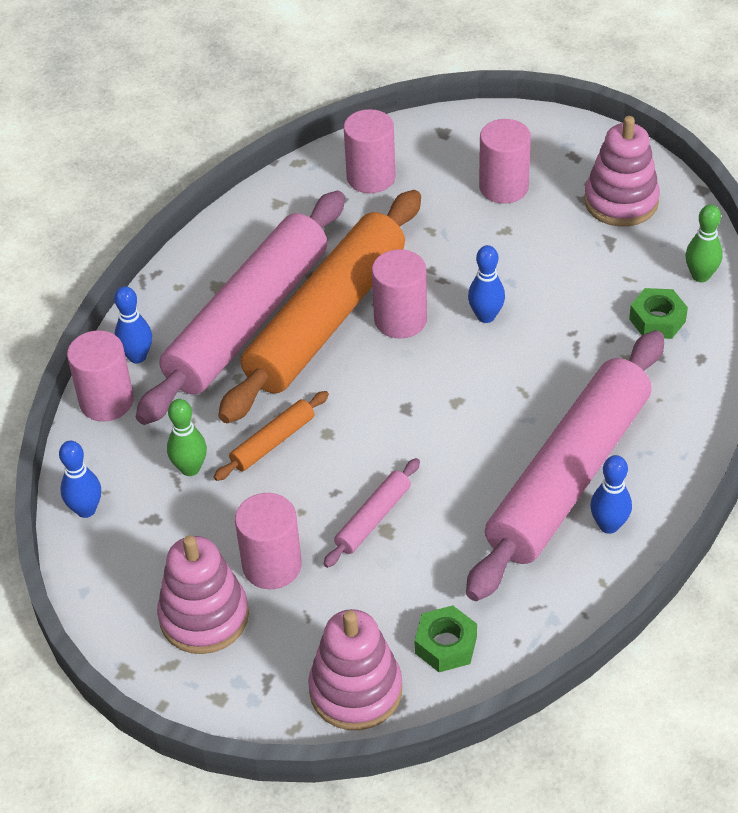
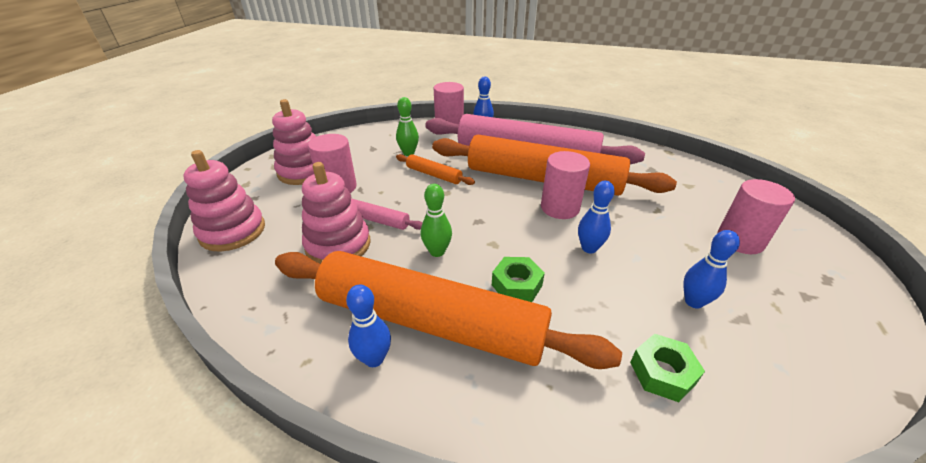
camera: 75 degrees right, 10 degrees down
(86, 510) = (377, 131): blue bowling pin -> blue bowling pin (693, 302)
(371, 177) = (684, 179): pink cylinder -> none
(446, 645) = (259, 267): green nut -> green nut (516, 285)
(568, 475) = (431, 321): pink rolling pin -> orange rolling pin
(621, 202) = (805, 322): pink stacking toy -> pink stacking toy (338, 245)
(700, 276) = (762, 412): green bowling pin -> green bowling pin (437, 251)

